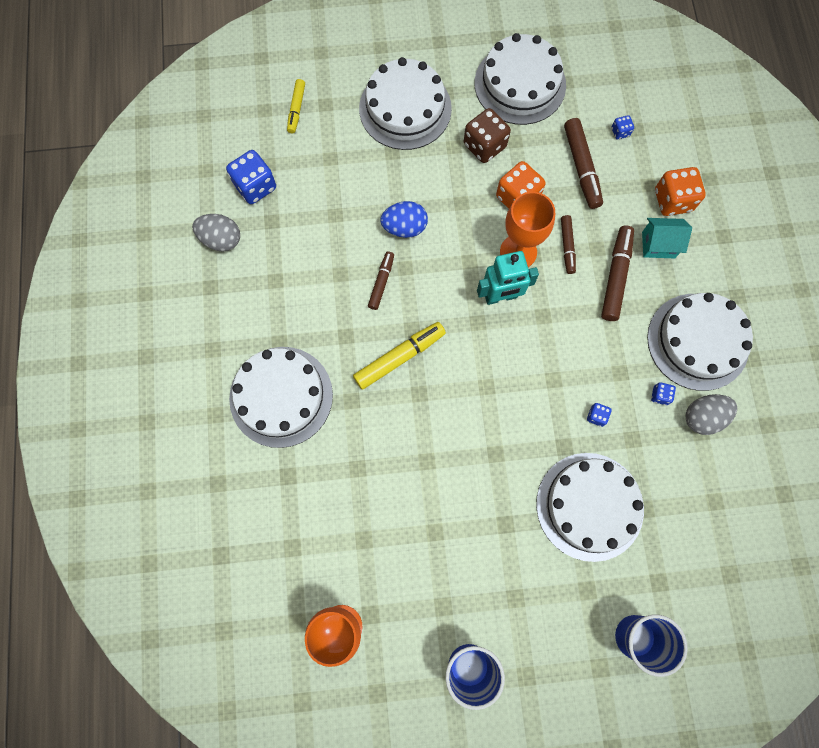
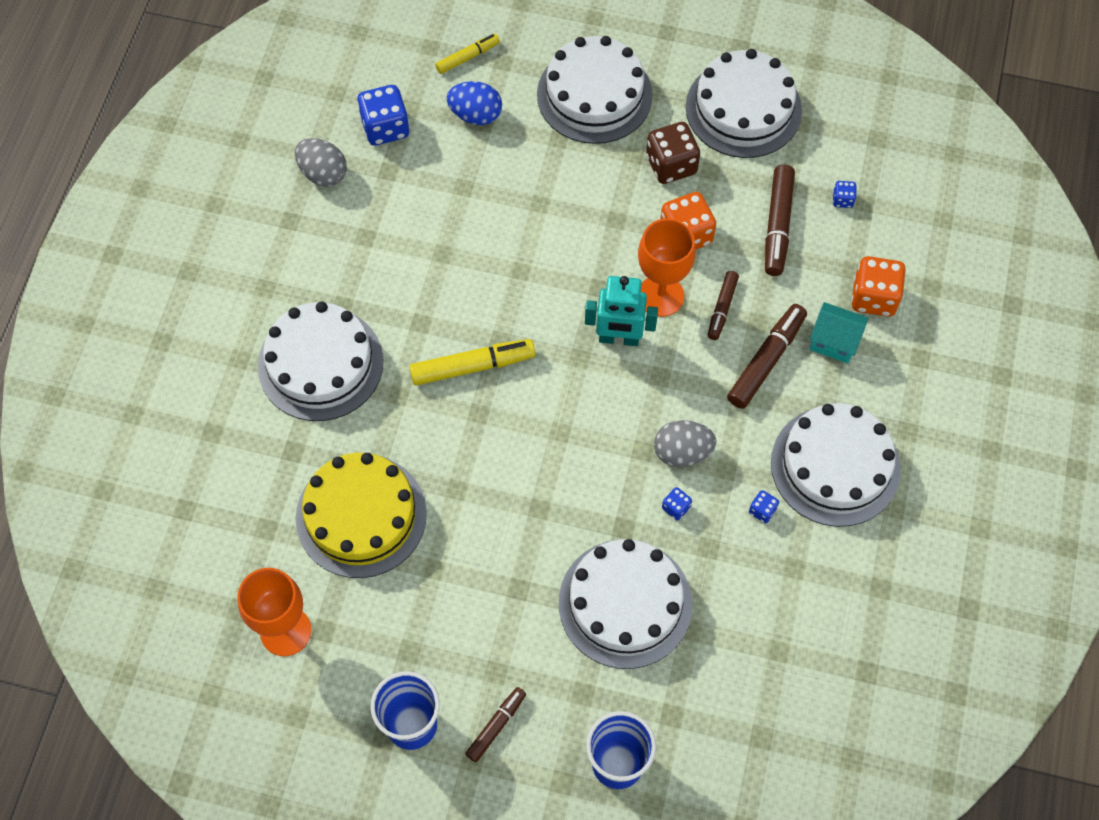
camera: 20 degrees right, 10 degrees down
(296, 109) = (467, 57): yellow marker -> yellow marker turned 150 degrees counterclockwise
(362, 509) = (361, 515): none -> yellow cake
(381, 282) = (486, 278): brown marker -> brown marker (496, 726)
(404, 227) = (538, 226): blue egg -> blue egg (475, 115)
(703, 417) = (804, 552): grey egg -> grey egg (682, 452)

